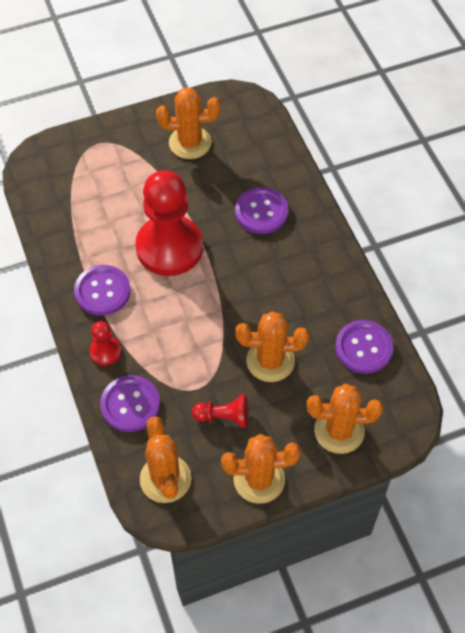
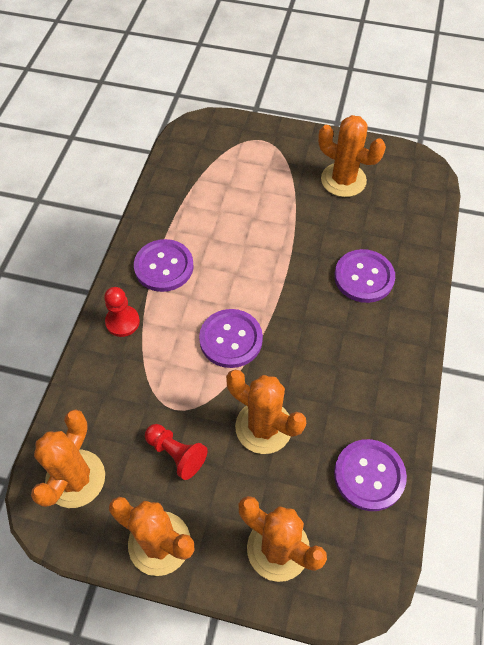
camera: 35 degrees right, 0 degrees up
(130, 404) = (103, 384): purple button -> purple button (231, 339)
(169, 247) = (253, 262): red pawn -> none

